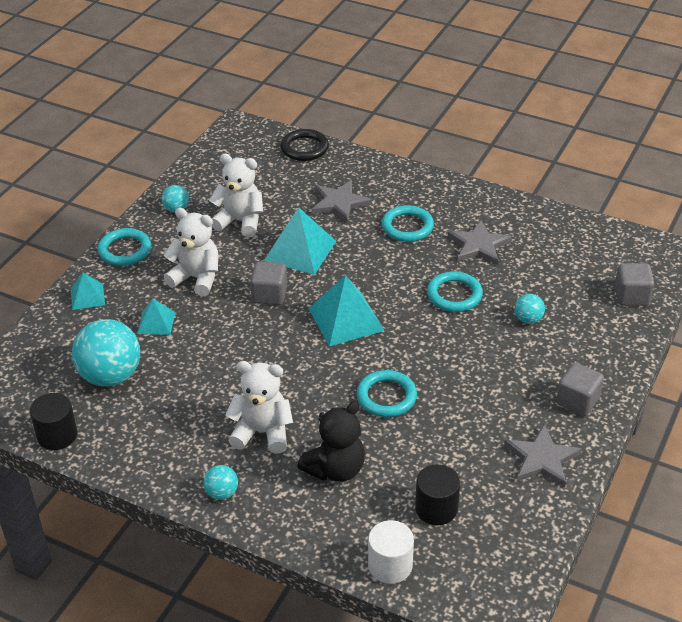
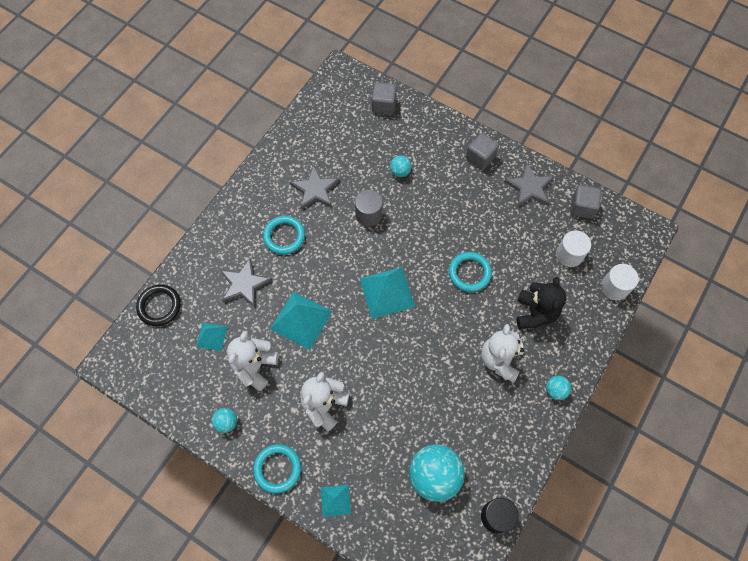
camera: 85 degrees left, 25 degrees up
(156, 322) = (375, 439): turquoise pyramid -> turquoise pyramid (211, 336)
(269, 295) = (352, 347): grey cube -> grey cube (582, 207)
(335, 469) = (535, 313): black teddy bear -> black teddy bear turned 45 degrees clockwise
(436, 508) = (569, 254): black cylinder -> white cylinder
(454, 295) = (369, 214): turquoise ring -> grey cylinder

